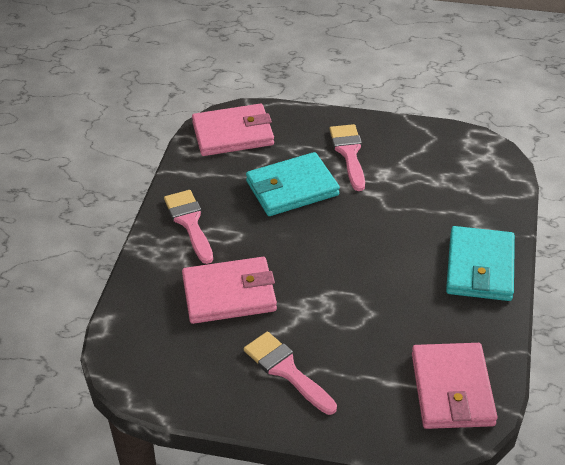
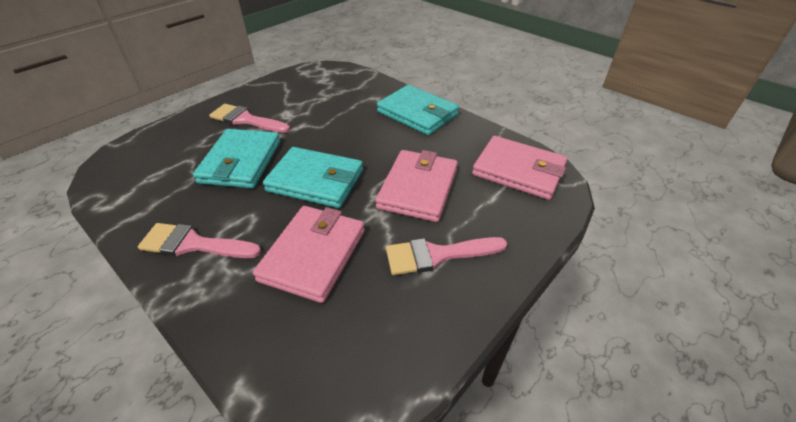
camera: 60 degrees left, 0 degrees up
(233, 134) = (133, 168): pink wallet -> pink wallet (418, 188)
(309, 248) = (315, 181): none -> turquoise wallet

